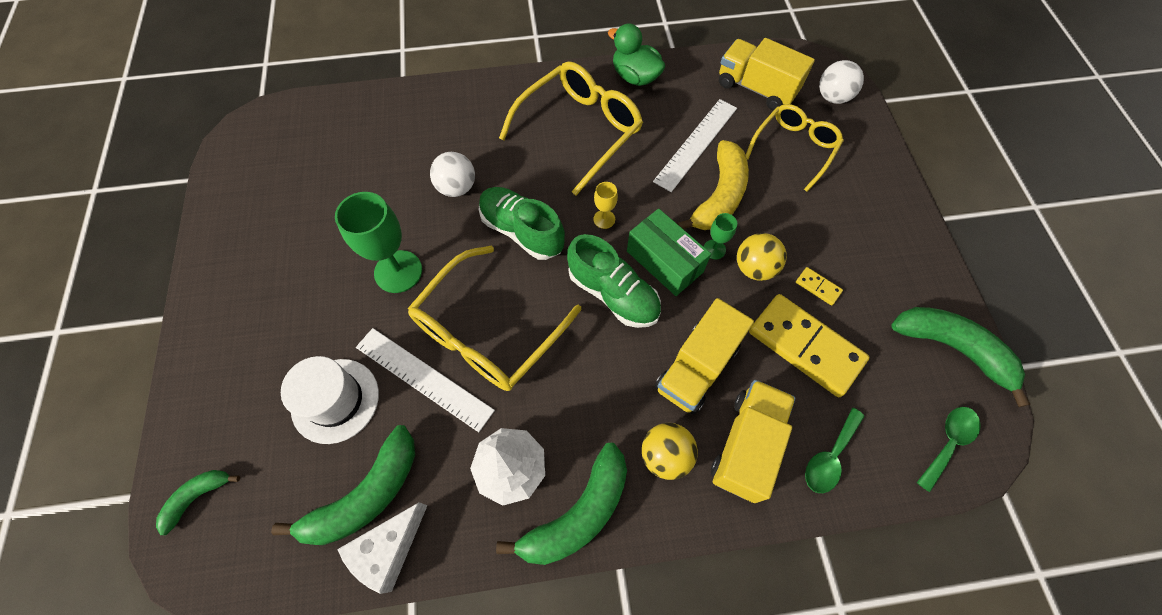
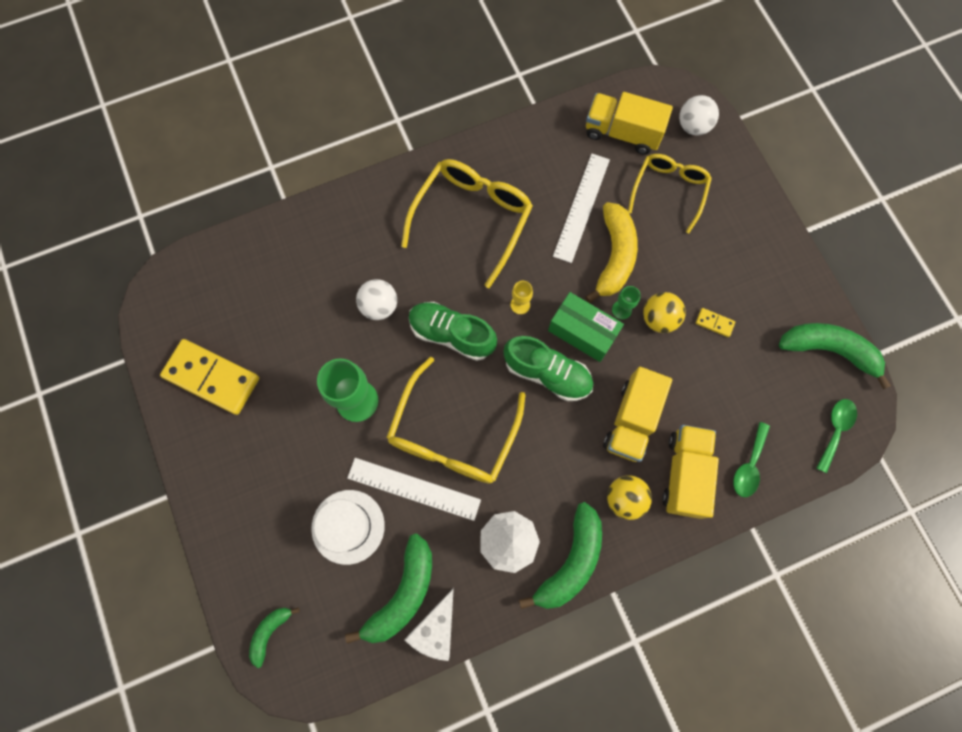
camera: 15 degrees left, 10 degrees up
(635, 77) = (507, 146): green duck -> none
(805, 346) = (713, 379): yellow domino -> yellow domino (212, 378)

